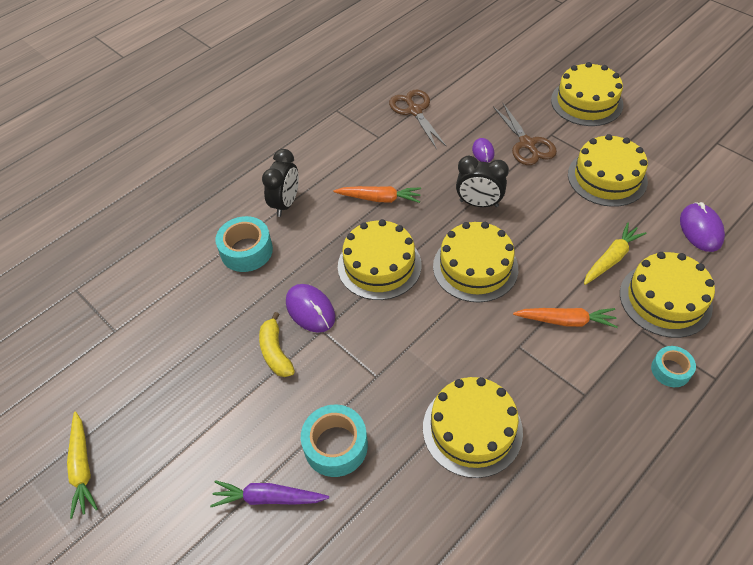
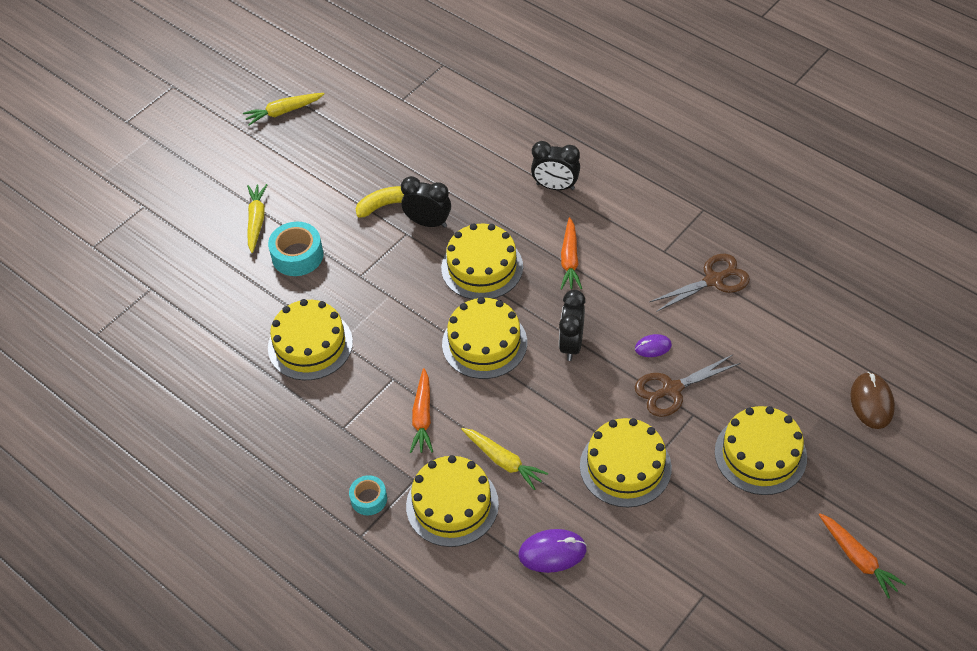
camera: 85 degrees right, 0 degrees up
(246, 251) = (493, 167): turquoise tape -> none
(268, 498) = (256, 221): purple carrot -> yellow carrot
(310, 310) = (428, 222): purple mouse -> black clock
(535, 45) = (871, 402): none -> brown mouse
(669, 66) = (858, 559): none -> orange carrot

